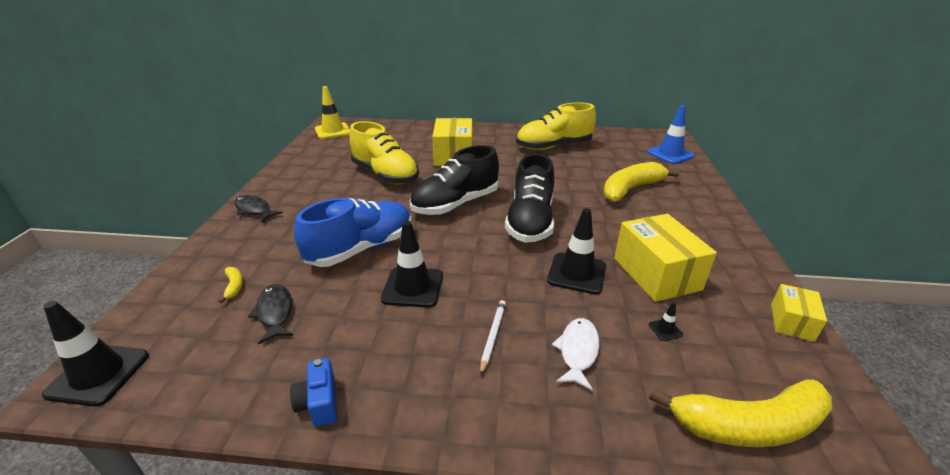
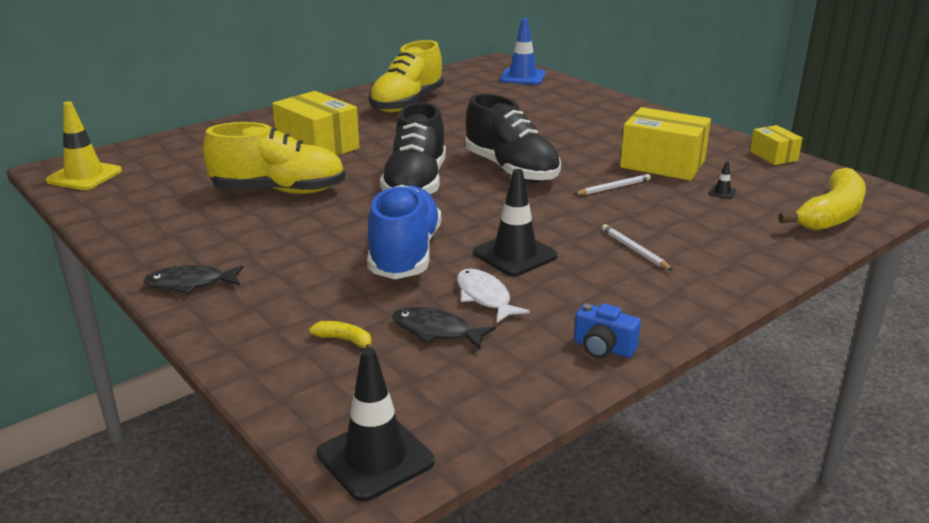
camera: 45 degrees left, 5 degrees down
(576, 273) = (613, 188): black traffic cone -> white pencil
(578, 351) = (698, 229): white fish -> white fish (485, 297)
(631, 189) = (542, 115): yellow banana -> none

